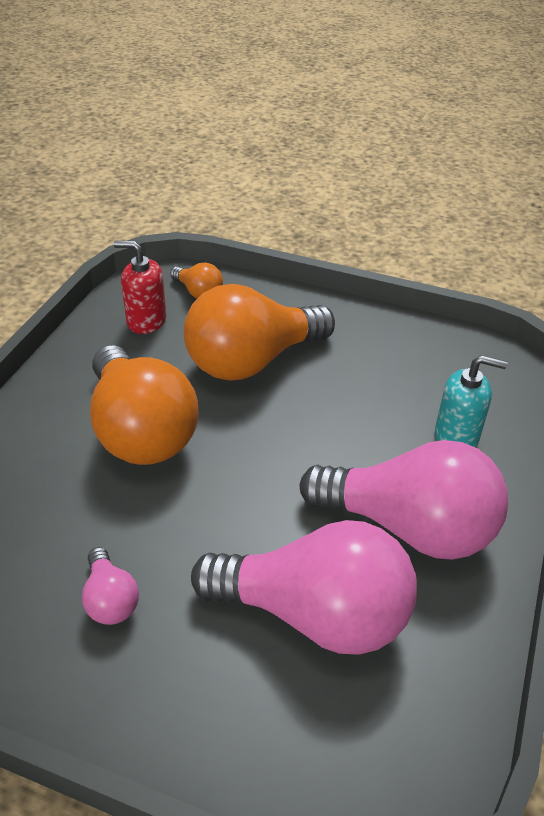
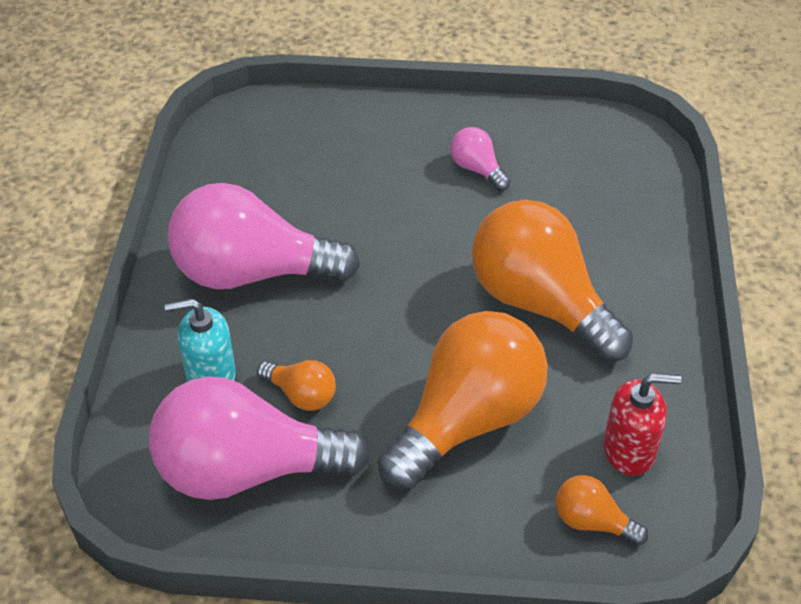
camera: 165 degrees right, 5 degrees up
(315, 614) = (319, 193): pink light bulb -> pink light bulb (247, 470)
(379, 405) = (301, 395): none -> orange light bulb

